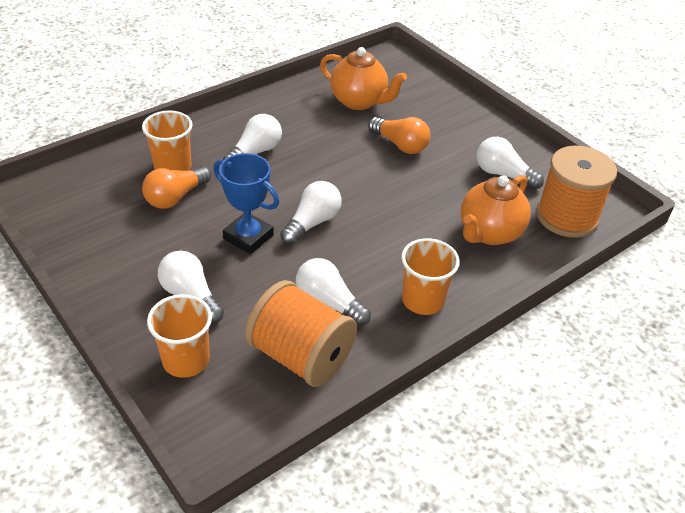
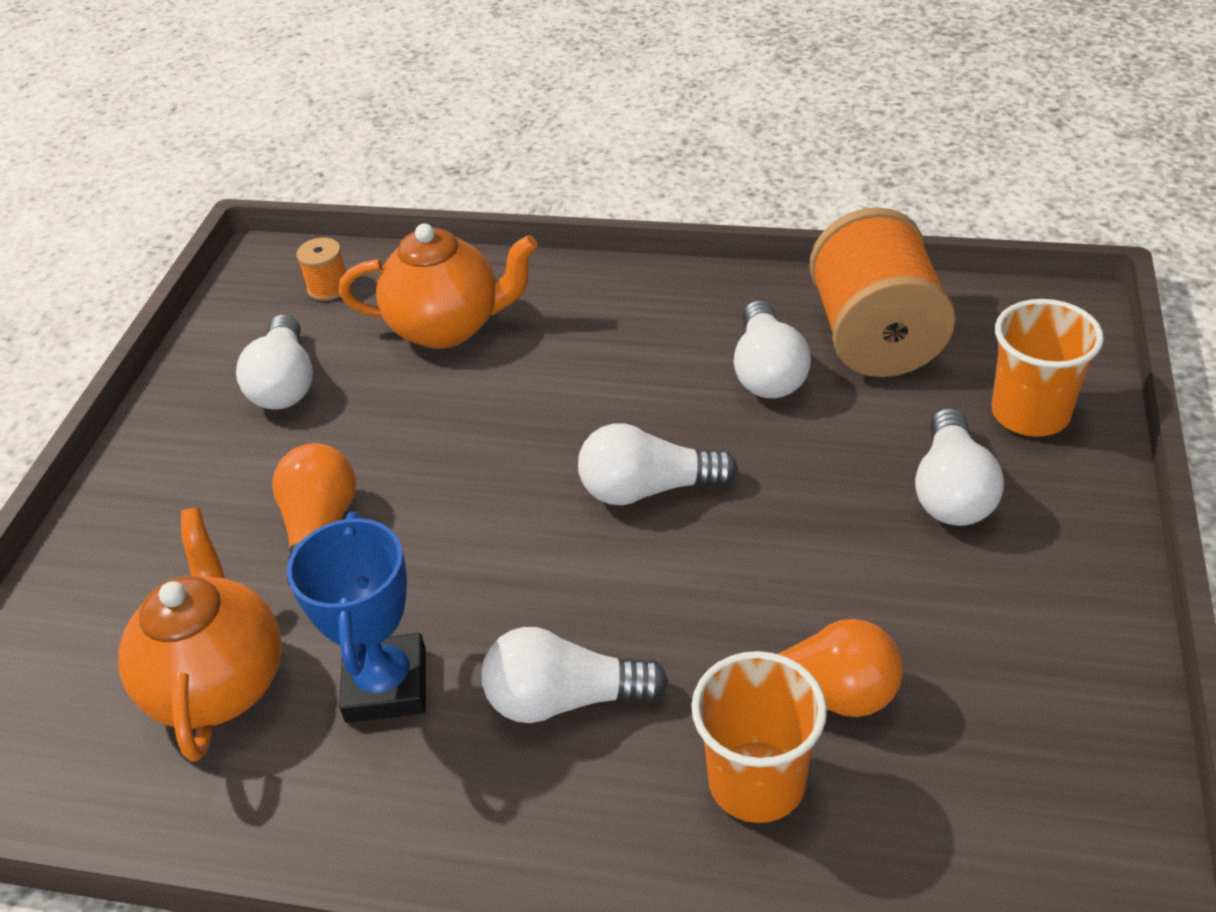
camera: 125 degrees left, 0 degrees up
(248, 237) = (771, 529): blue trophy -> blue trophy (386, 685)
(423, 300) = (651, 308): orange cup -> none
(566, 217) = (328, 288): orange spool -> orange spool, size x0.41

